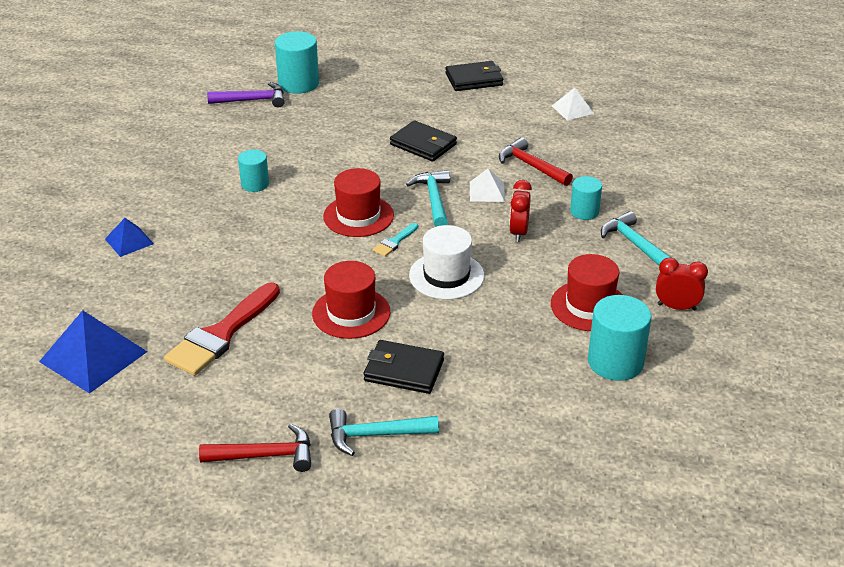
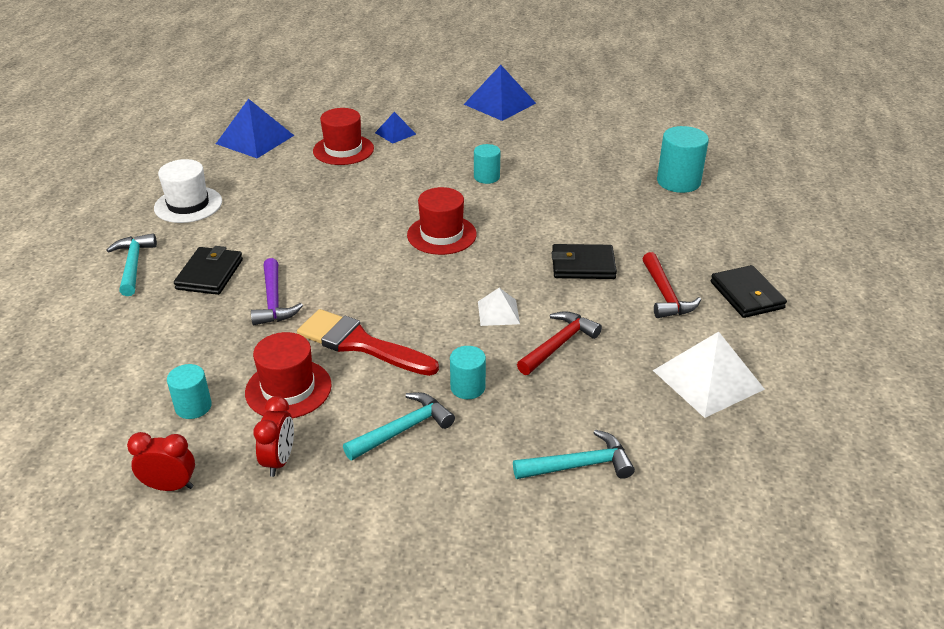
camera: 85 degrees right, 0 degrees up
(90, 166) = (500, 104): none -> blue pyramid
(221, 334) = (272, 185): red brush -> red brush (360, 344)
(252, 100) = (634, 161): purple hammer -> purple hammer (273, 301)
(265, 455) = (128, 217): red hammer -> red hammer (665, 294)
(351, 313) = (293, 242): red hat -> red hat (343, 150)
(394, 242) = (400, 258): turquoise brush -> none
(423, 144) = (583, 265): black wallet -> black wallet turned 60 degrees clockwise
(434, 199) = (477, 277): turquoise hammer -> turquoise hammer (579, 465)
(446, 276) = (345, 291): white hat -> white hat (188, 205)
(518, 233) = (421, 336): red clock -> red clock (170, 486)
(572, 109) = (708, 379): white pyramid -> white pyramid, size x1.83
(615, 362) = (193, 406): turquoise cylinder -> turquoise cylinder, size x0.60

